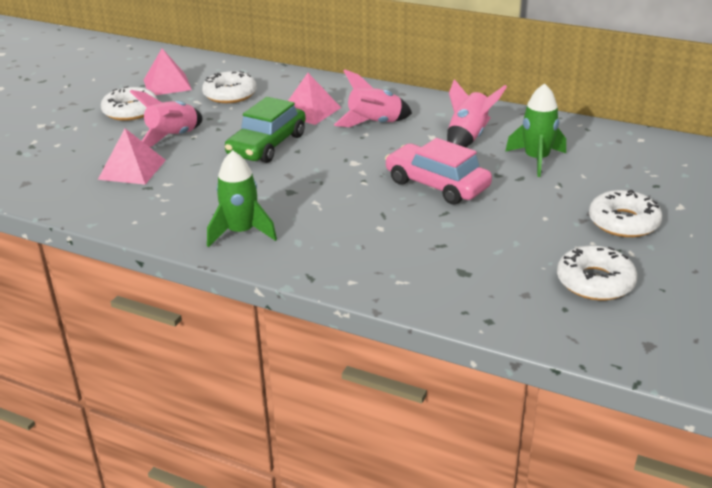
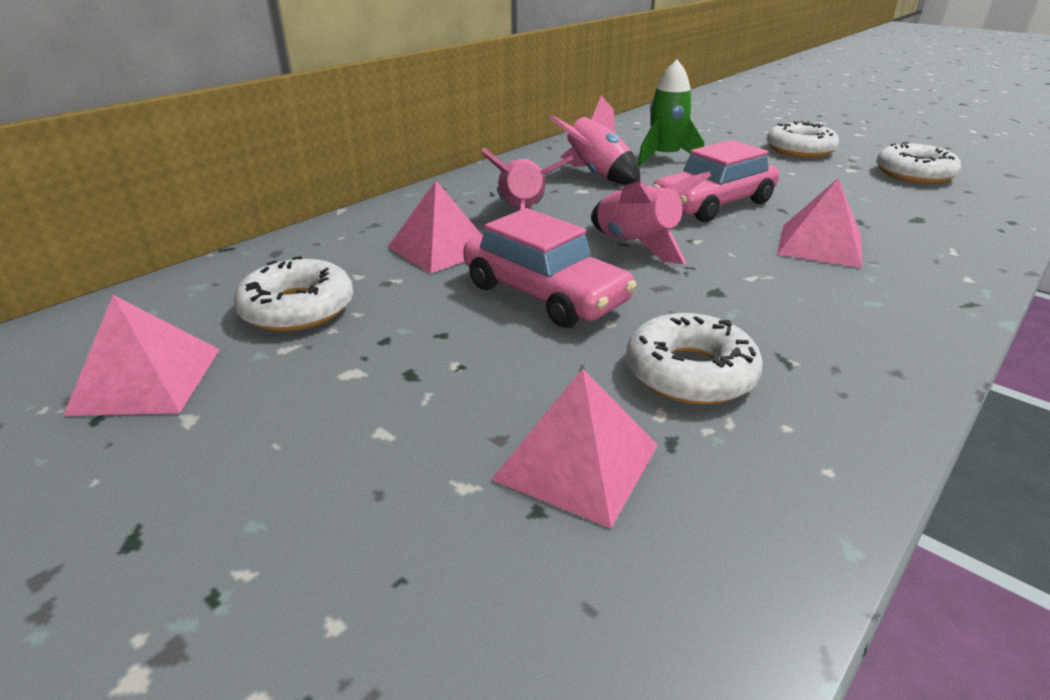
camera: 75 degrees left, 0 degrees up
(130, 111) = (240, 448): white donut -> white donut (690, 372)
(173, 137) = (444, 390): pink rocket -> pink rocket (637, 245)
(241, 232) = (854, 345): green rocket -> none
(267, 145) = (544, 294): green car -> pink car
(380, 226) = (820, 245): none -> pink pyramid

